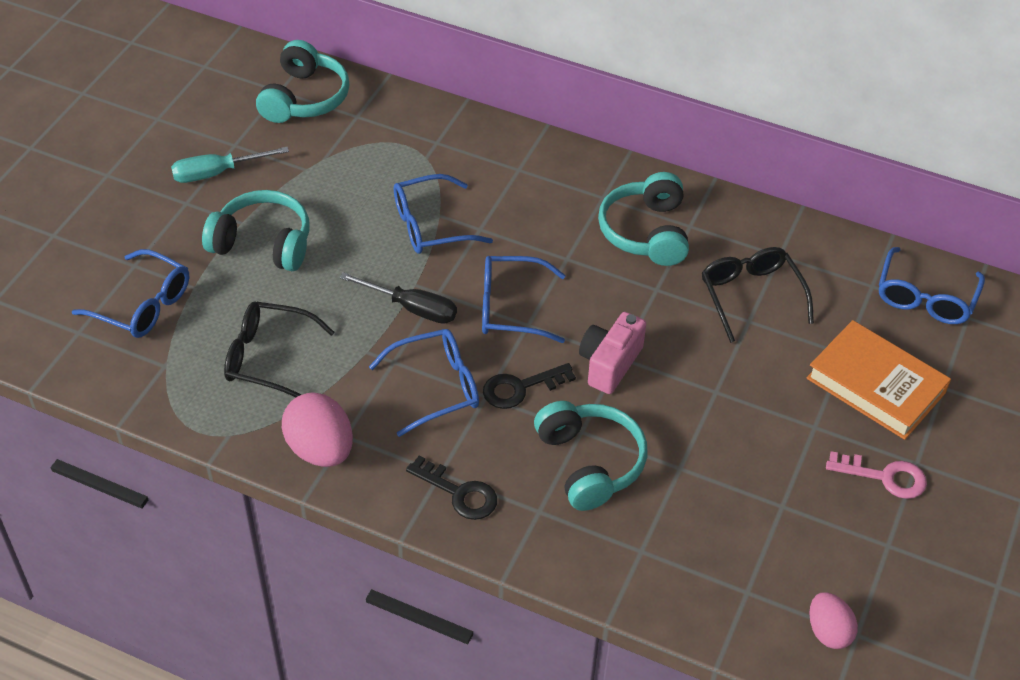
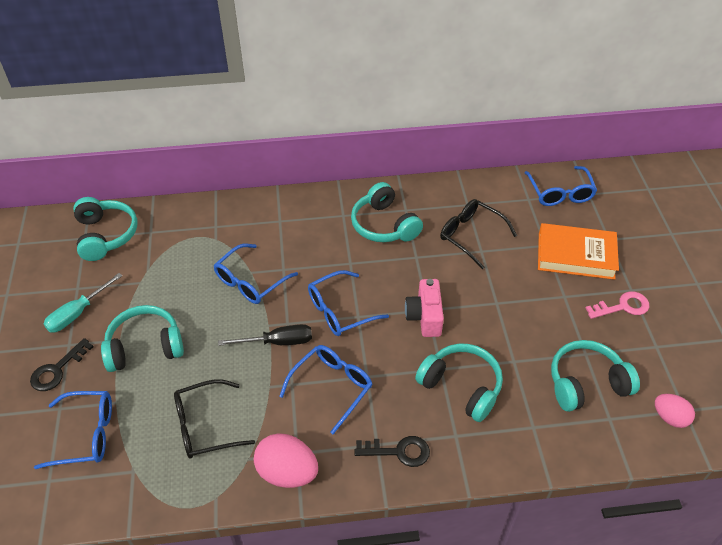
camera: 30 degrees left, 0 degrees up
(520, 388) = (384, 360): black key -> black key (57, 369)
(752, 539) = (586, 383): none -> turquoise headphones

